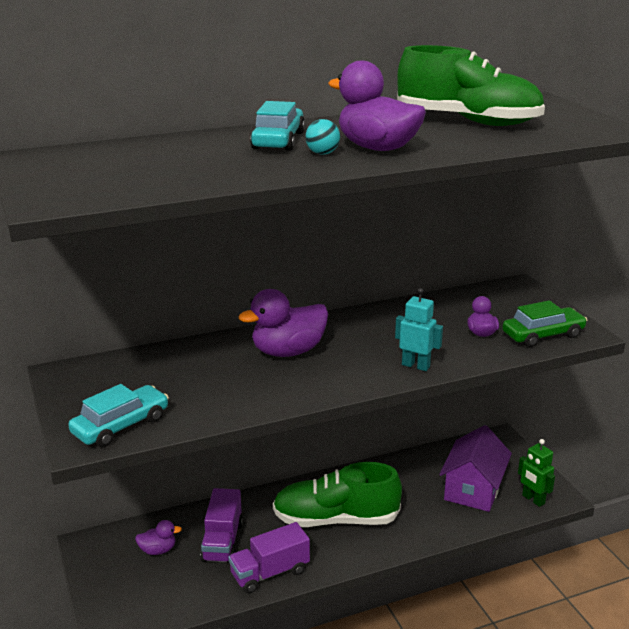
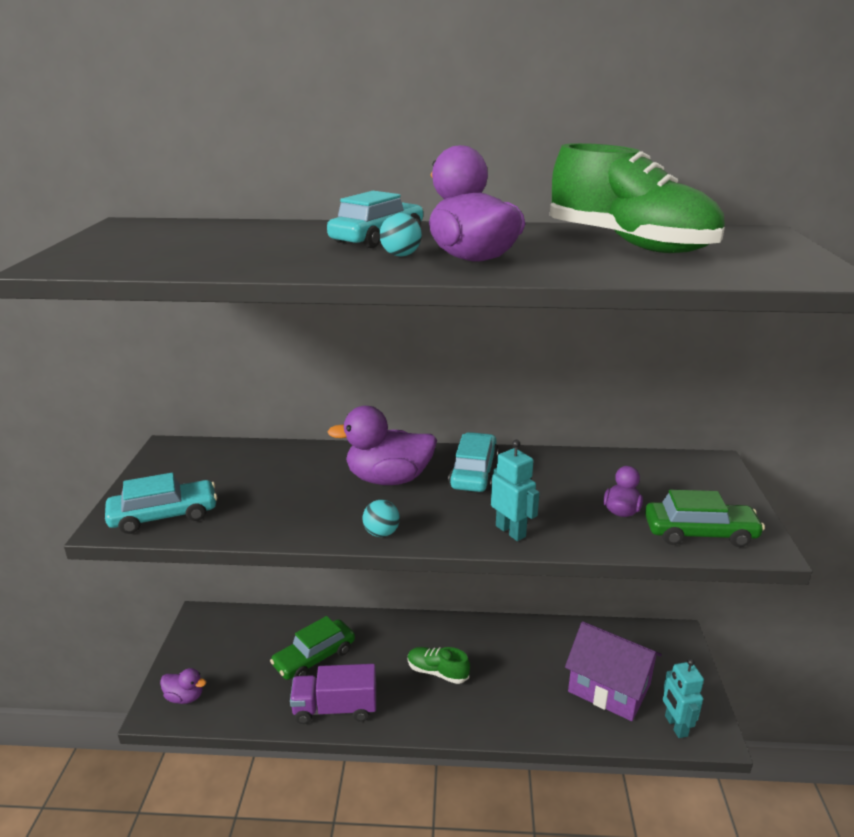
camera: 25 degrees right, 0 degrees up
(158, 550) = (253, 645): purple duck -> purple duck (185, 697)
(222, 542) = (314, 657): purple truck -> green car
(320, 391) = (381, 533): none -> turquoise ball
(336, 519) = (437, 672): green shoe -> green shoe, size x0.48
(351, 331) = (474, 472): none -> turquoise car
(473, 489) = (609, 688): purple house -> purple house turned 75 degrees clockwise
(533, 499) = (675, 726): green robot -> turquoise robot

